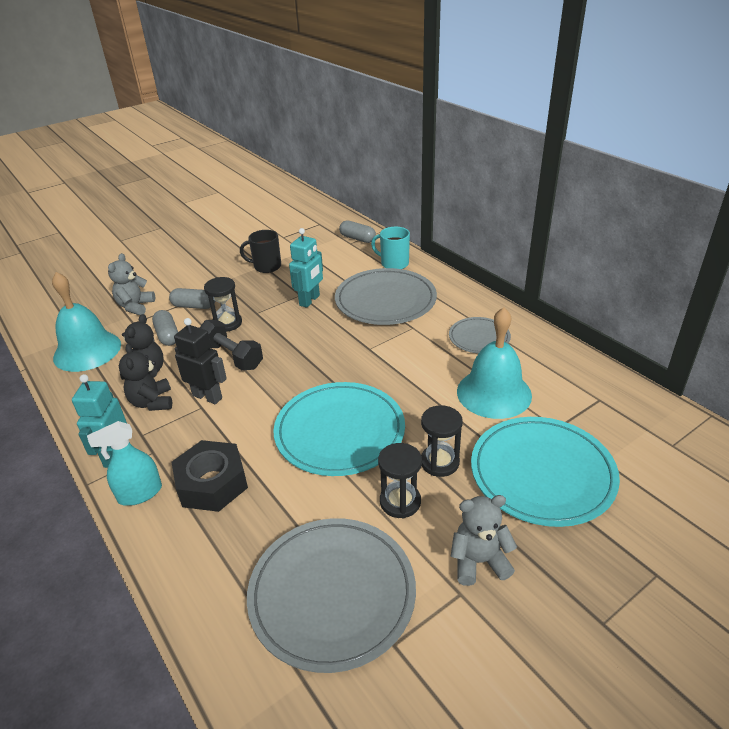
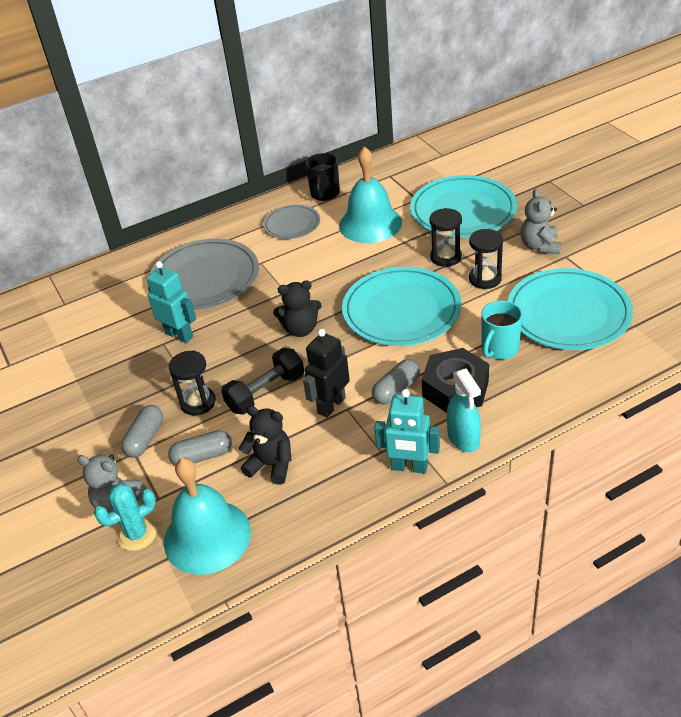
camera: 80 degrees left, 5 degrees up
(103, 320) = (137, 534): none -> turquoise cactus
(152, 402) = (329, 451): black teddy bear -> black teddy bear (301, 329)
(266, 266) = (81, 376): black mug -> black mug (325, 194)
(332, 594) = (568, 313): grey plate -> turquoise plate
(357, 238) = (57, 297): grey capsule -> grey capsule (396, 390)
(394, 264) = (133, 270): turquoise mug -> turquoise mug (499, 349)

